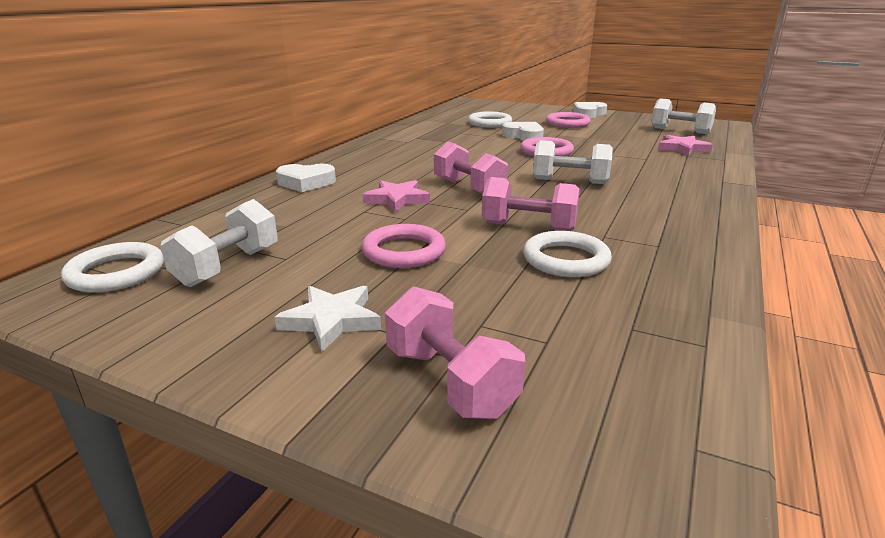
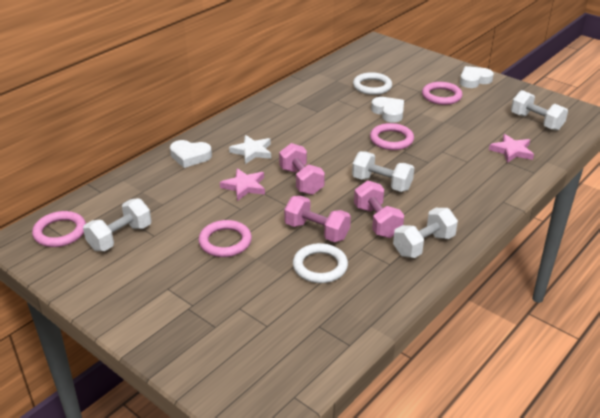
camera: 15 degrees right, 10 degrees up
(116, 273) = (60, 232): white ring -> pink ring
(332, 320) = (163, 290): white star -> white star (252, 151)
(450, 381) = (205, 340): pink dumbbell -> pink dumbbell (377, 221)
(680, 223) = (423, 245): none -> white dumbbell

